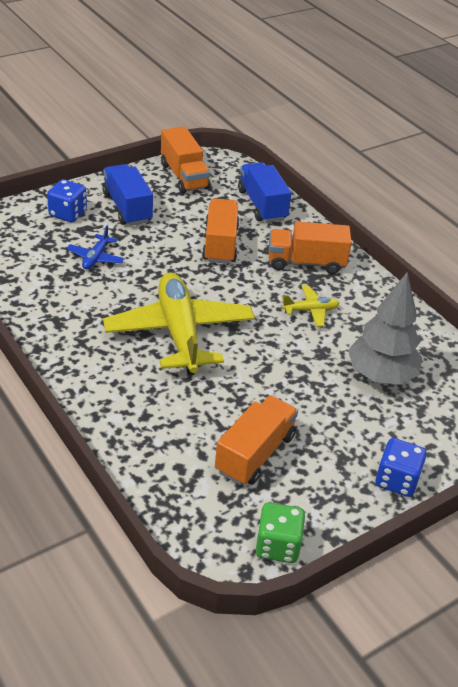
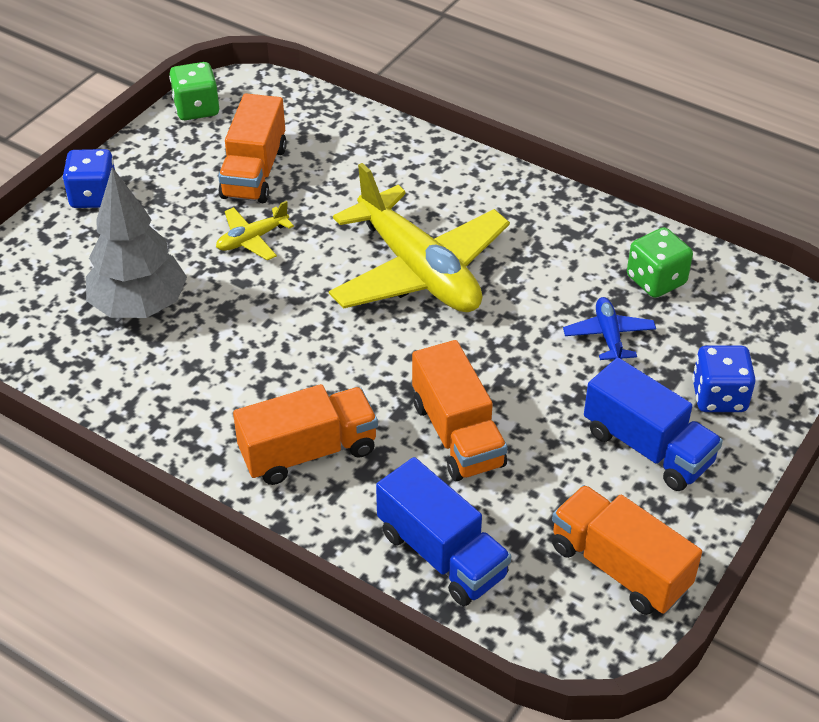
camera: 160 degrees right, 5 degrees up
(36, 275) = (656, 280): none -> green dice
(310, 310) = (266, 367): yellow plane -> yellow plane (252, 239)

